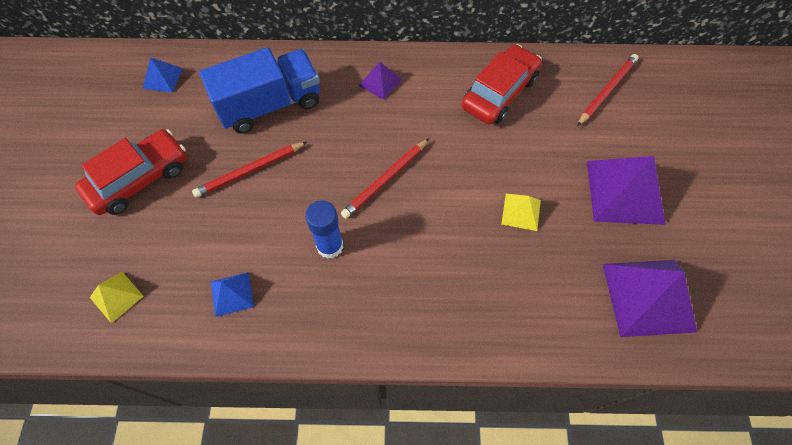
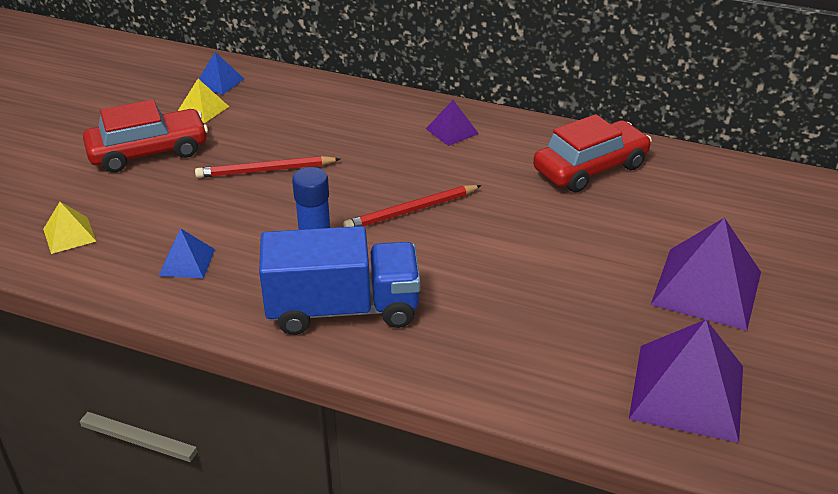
camera: 20 degrees right, 25 degrees down
(270, 105) = (318, 124): blue truck -> blue truck (343, 309)
(521, 212) = (560, 274): yellow pyramid -> yellow pyramid (203, 109)
(607, 90) = (730, 194): red pencil -> none

